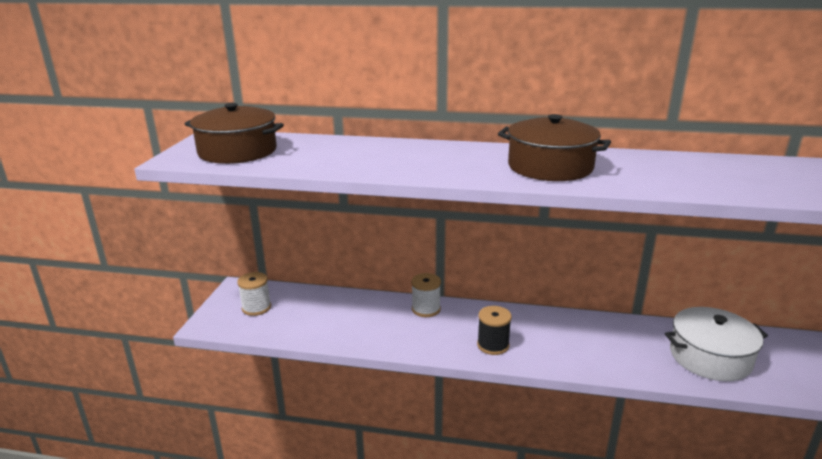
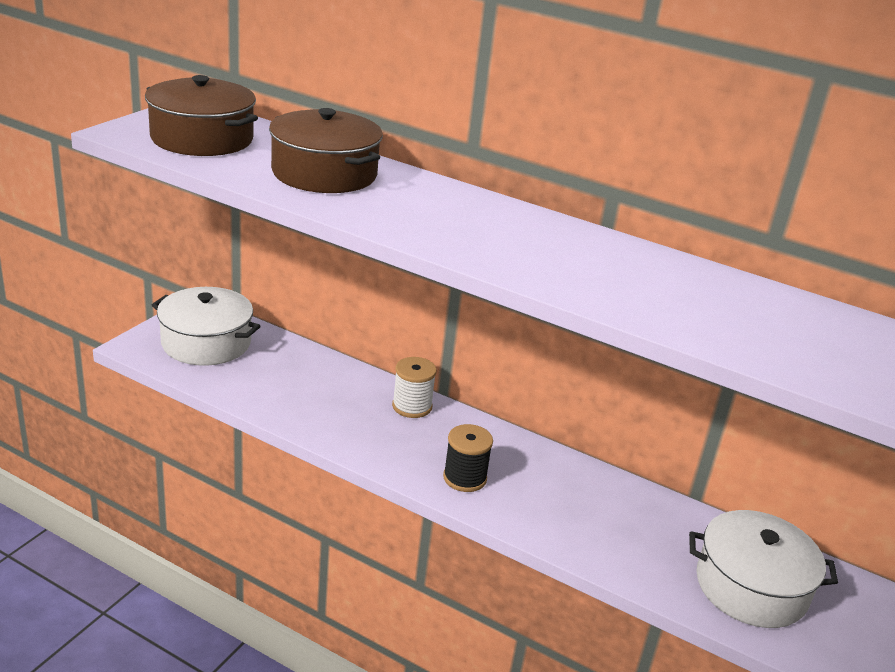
camera: 15 degrees right, 5 degrees up
(256, 308) = (206, 343): white spool -> white pot
(550, 167) = (566, 259): brown pot -> brown pot (324, 173)

